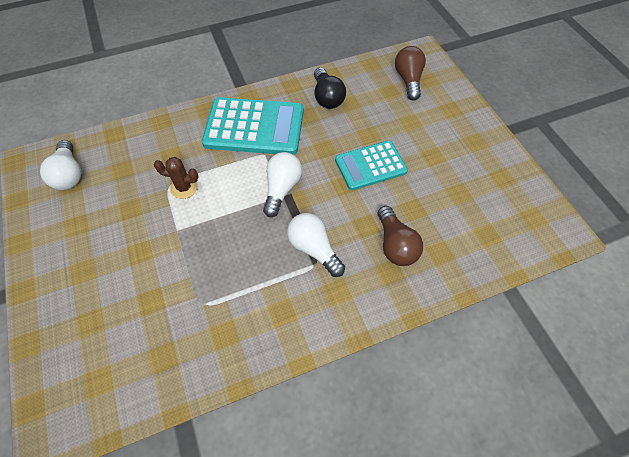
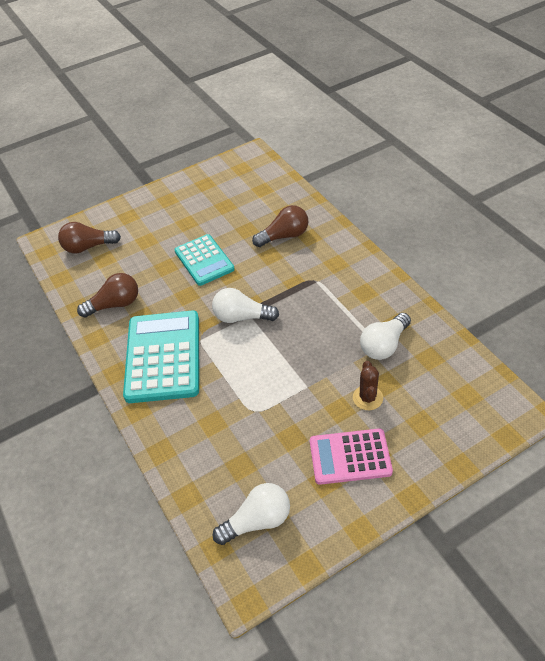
camera: 95 degrees left, 10 degrees down
(87, 249) = (350, 457): none -> pink calculator
(184, 188) = (255, 396): brown cactus -> brown cactus (367, 398)
(314, 249) = (301, 283): white light bulb -> white light bulb (384, 345)
(327, 97) = (115, 304): black light bulb -> brown light bulb

